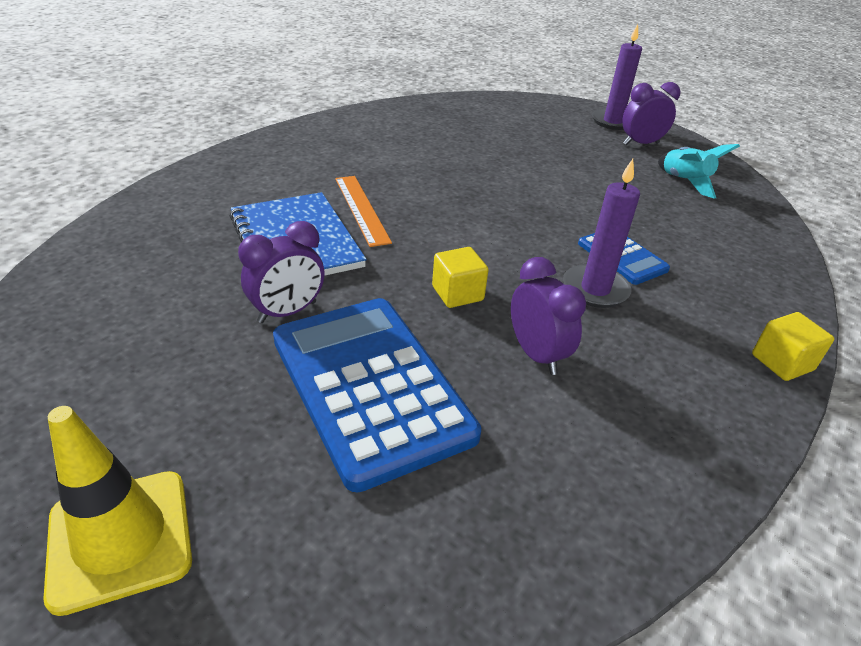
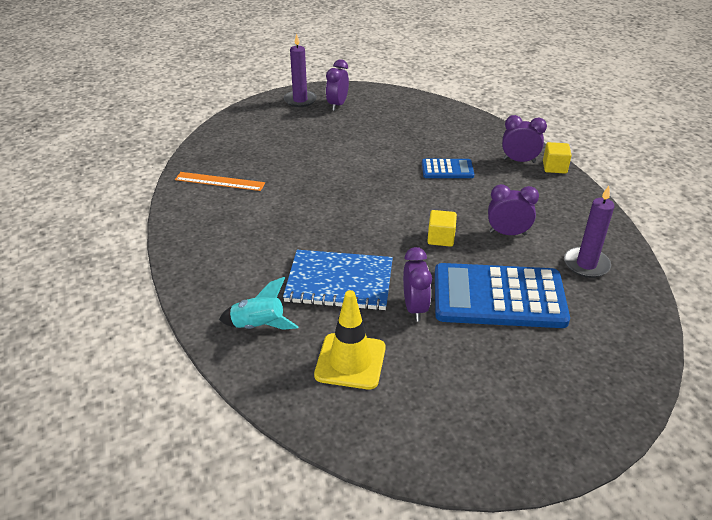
camera: 55 degrees left, 0 degrees up
(120, 539) = (560, 413): yellow traffic cone -> yellow traffic cone (350, 361)
(361, 209) = (322, 242): orange ruler -> orange ruler (220, 181)
(595, 289) = (469, 191): purple candle -> purple candle (586, 264)
(684, 182) = (393, 113): turquoise rocket -> turquoise rocket (259, 326)
(741, 318) = (519, 161): none -> purple clock

